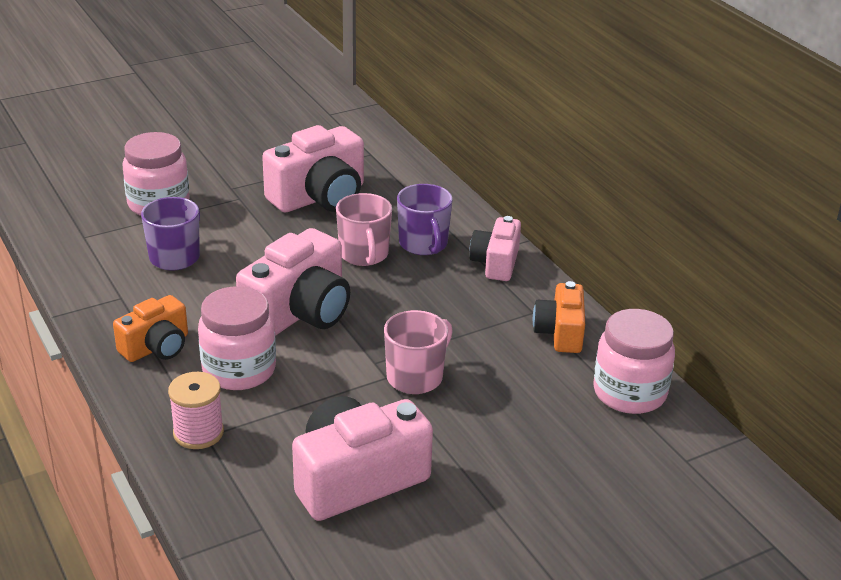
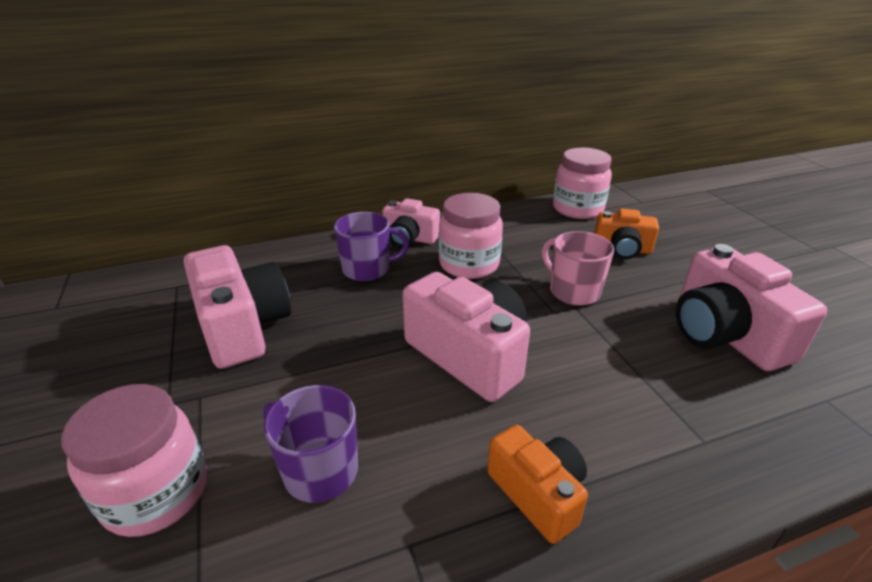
camera: 80 degrees left, 0 degrees up
(198, 433) = (702, 448): pink spool -> none
(239, 370) = (578, 408): pink jar -> pink jar (469, 264)
(364, 254) = (372, 304): pink mug -> none
(560, 332) = (509, 223): orange camera -> orange camera (622, 249)

